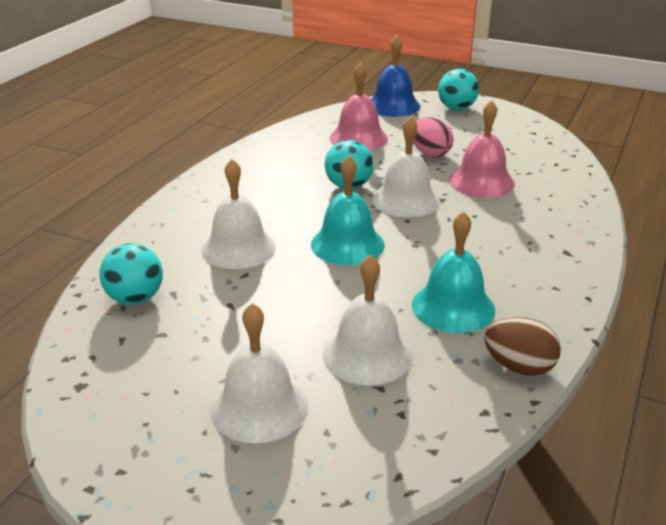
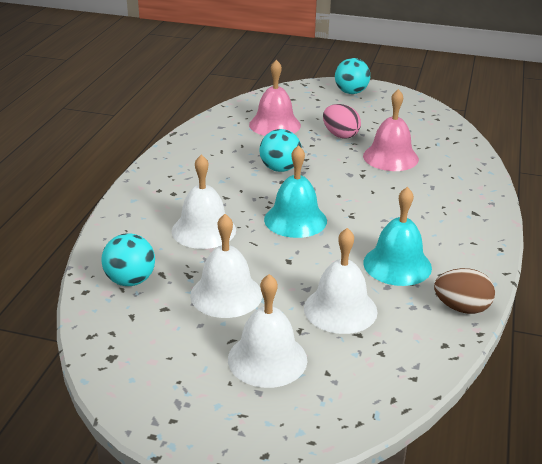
camera: 10 degrees left, 0 degrees up
(393, 105) = (295, 93): blue bell -> none
(405, 200) = (332, 178): white bell -> white bell (226, 294)

